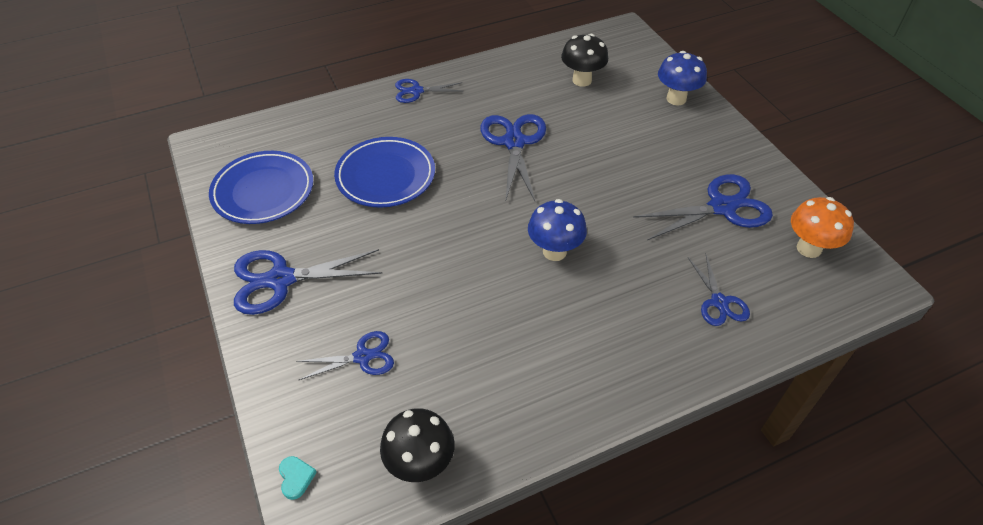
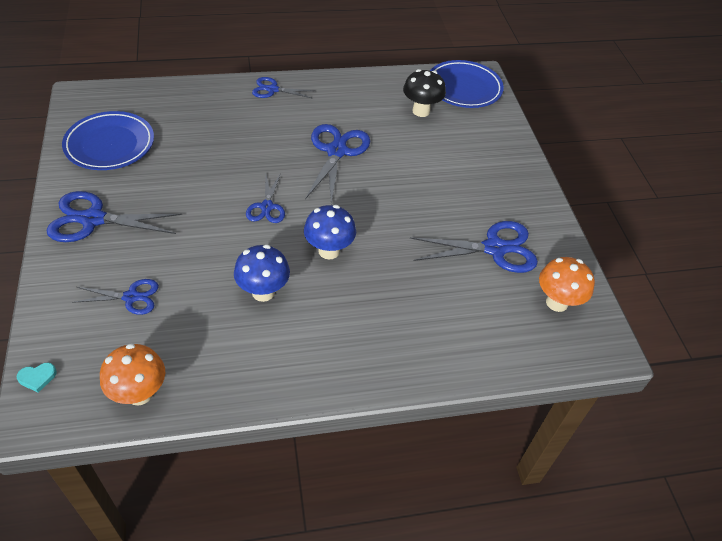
camera: 10 degrees right, 0 degrees up
(296, 478) = (37, 377): turquoise heart -> turquoise heart turned 75 degrees clockwise
(385, 176) = (215, 155): blue plate -> blue plate (464, 88)
(420, 464) = (139, 393): black mushroom -> orange mushroom
(676, 99) = (498, 145): blue mushroom -> blue mushroom (263, 292)
(719, 302) = (453, 328): blue scissors -> blue scissors (267, 207)

